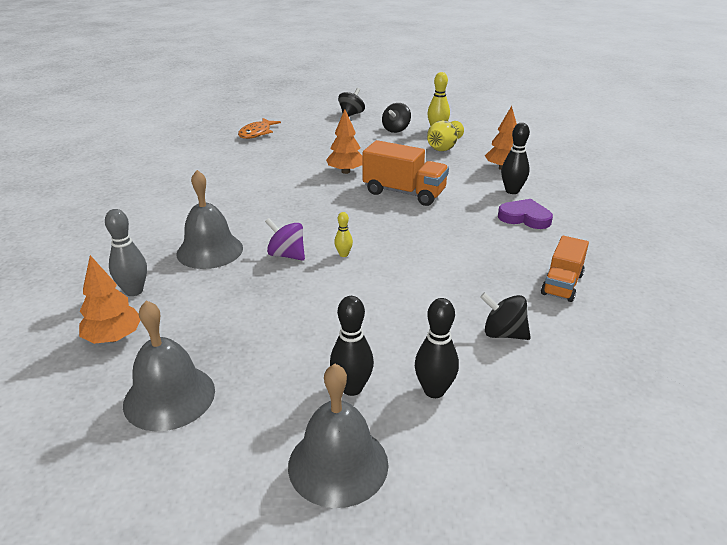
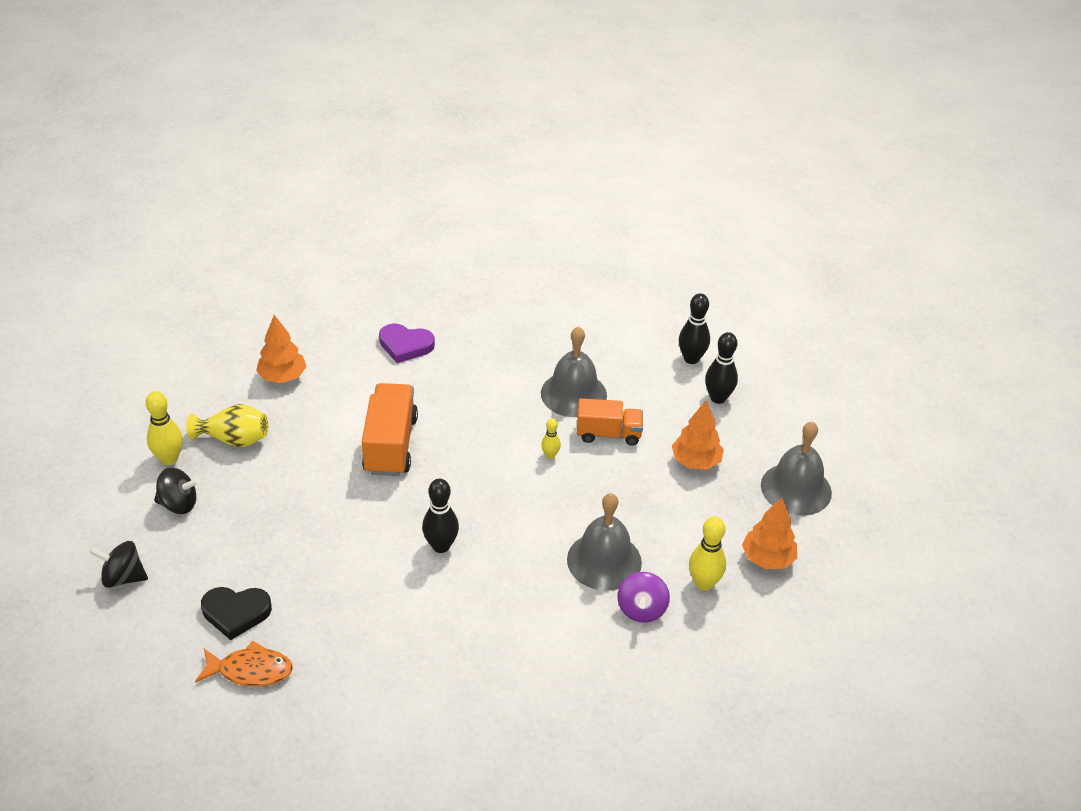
camera: 115 degrees left, 10 degrees up
(134, 291) = (704, 583): grey bowling pin -> yellow bowling pin
(286, 255) = (576, 496): purple spinning top -> purple spinning top (641, 609)
(299, 134) = (236, 613): none -> black heart
(338, 464) = (783, 385): grey bell -> grey bell (573, 394)
(345, 171) = (354, 514): orange tree -> orange tree (696, 461)
(503, 333) = (606, 336): black spinning top -> none
(512, 191) = (345, 361): black bowling pin -> black bowling pin (441, 546)
(525, 217) = (405, 345): purple heart -> purple heart turned 75 degrees counterclockwise
(562, 284) = (518, 312): orange truck -> orange truck (608, 434)

